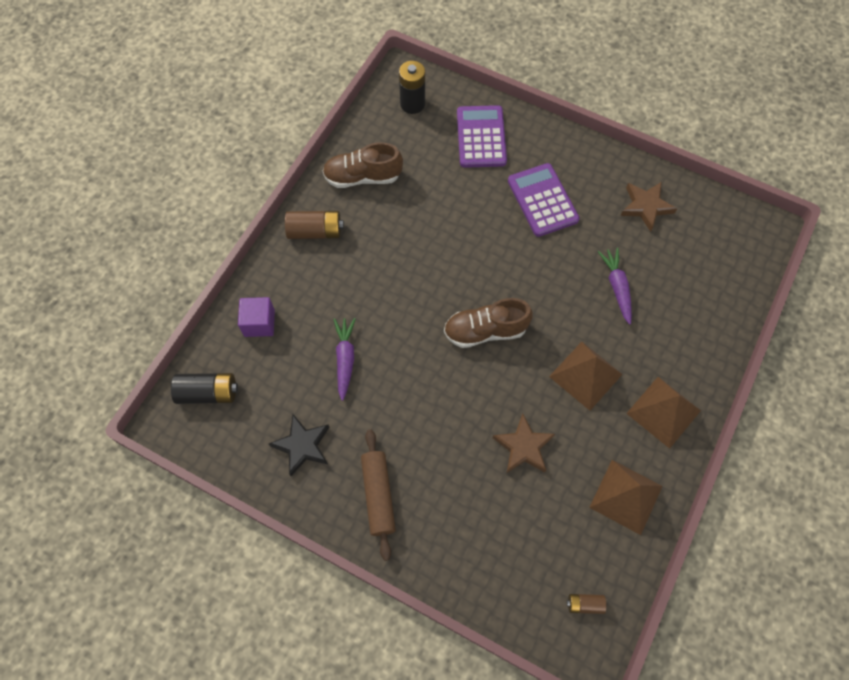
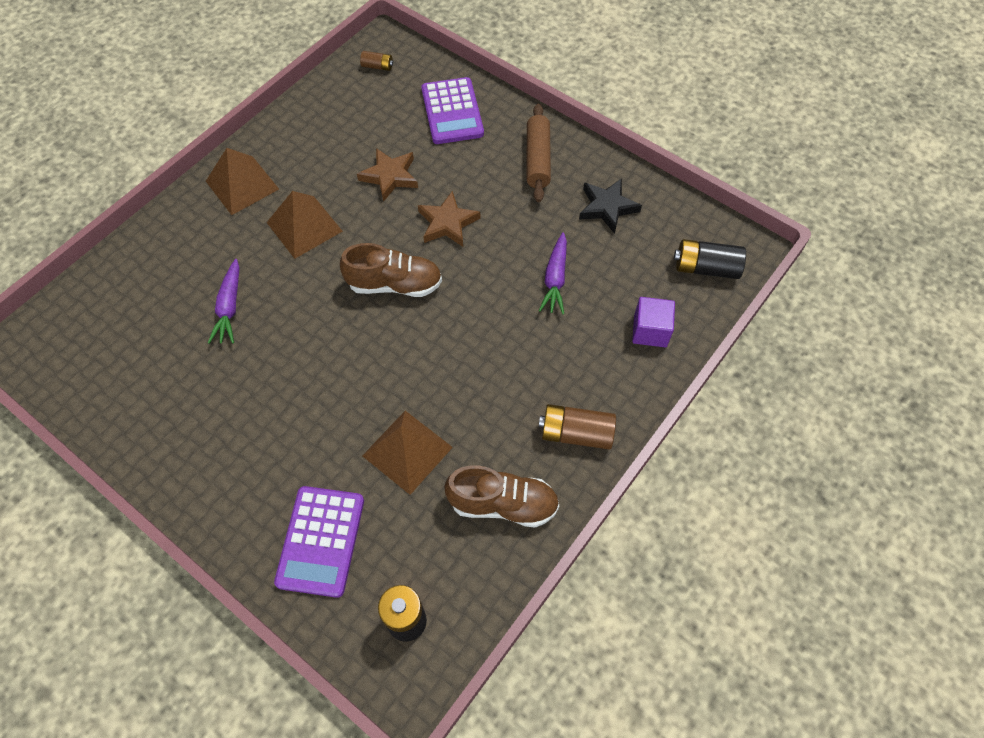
camera: 170 degrees left, 5 degrees down
(542, 200) = (272, 428): purple calculator -> purple calculator (452, 112)
(626, 496) = (310, 128): brown pyramid -> brown pyramid (407, 451)
(646, 207) = (145, 398): brown star -> brown star (447, 223)

